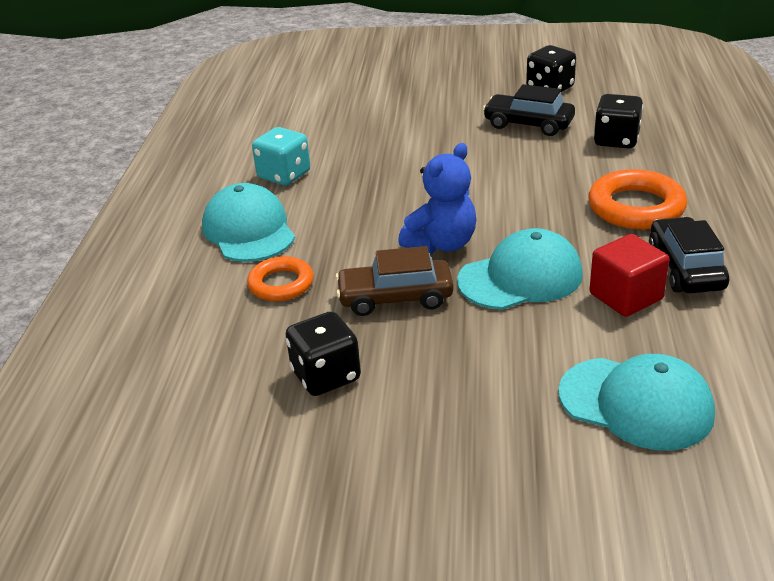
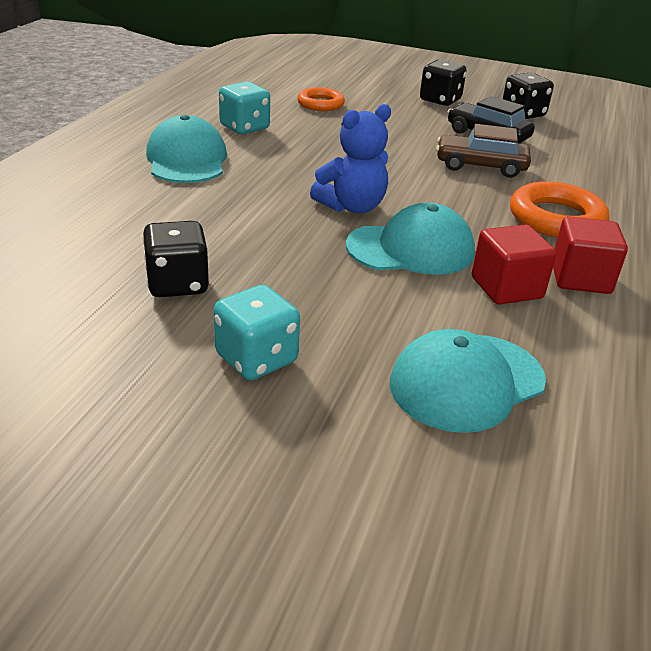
camera: 10 degrees right, 0 degrees up
(281, 284) = (187, 204): orange ring -> orange ring (320, 104)
(395, 298) = (282, 238): brown car -> brown car (480, 166)
(443, 433) = (256, 358): none -> turquoise dice
(616, 140) = (565, 163): black dice -> black dice (440, 100)
(636, 403) = (466, 382): turquoise cap -> turquoise cap turned 105 degrees clockwise
(685, 268) = (580, 278): black car -> red cube

